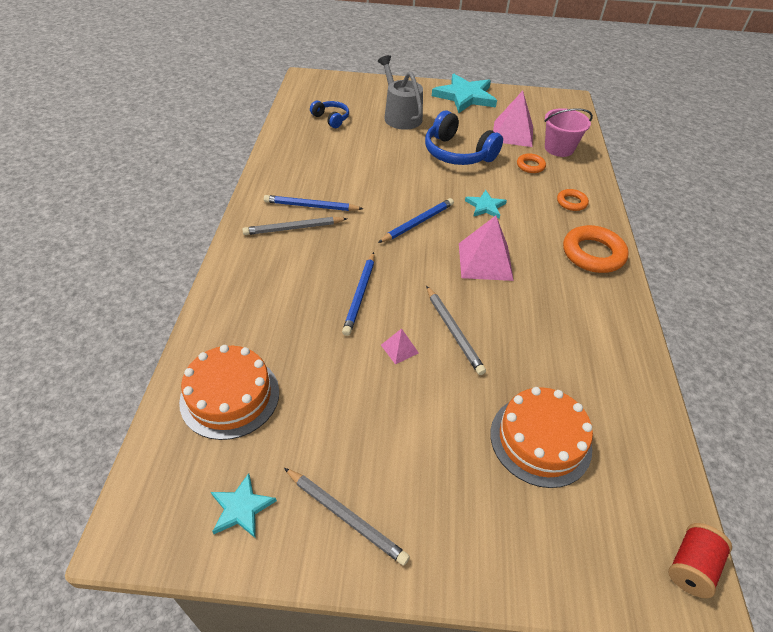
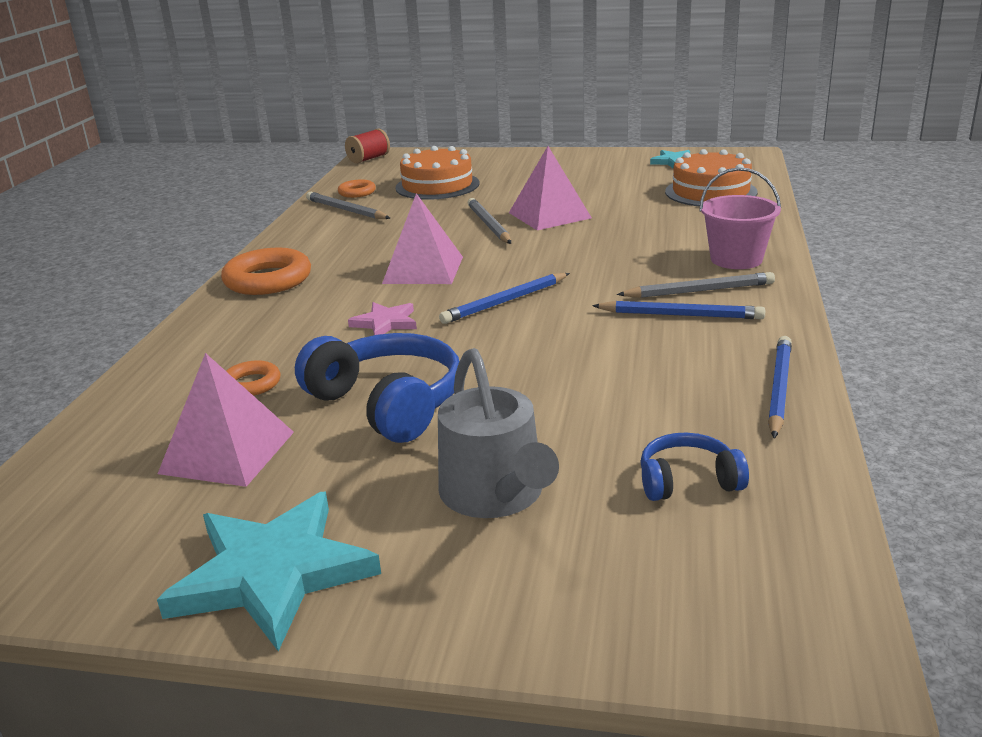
camera: 170 degrees left, 20 degrees down
(331, 119) = (688, 481): blue headphones -> blue headphones turned 120 degrees clockwise
(346, 516) = (598, 162): grey pencil -> grey pencil (346, 210)
(360, 295) = (593, 242): blue pencil -> blue pencil (779, 389)
(399, 349) = (549, 215): pink pyramid -> pink pyramid, size x2.10
(485, 206) = (385, 323): turquoise star -> pink star
(559, 148) = (153, 420): pink bucket -> pink bucket (736, 259)
(571, 202) = (234, 331): orange ring -> orange ring (357, 192)

